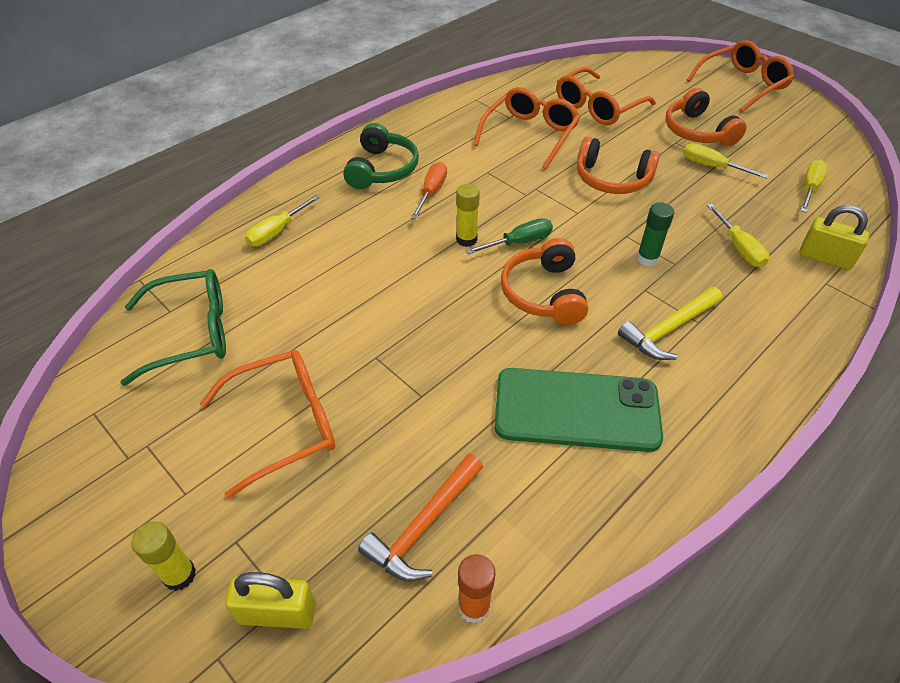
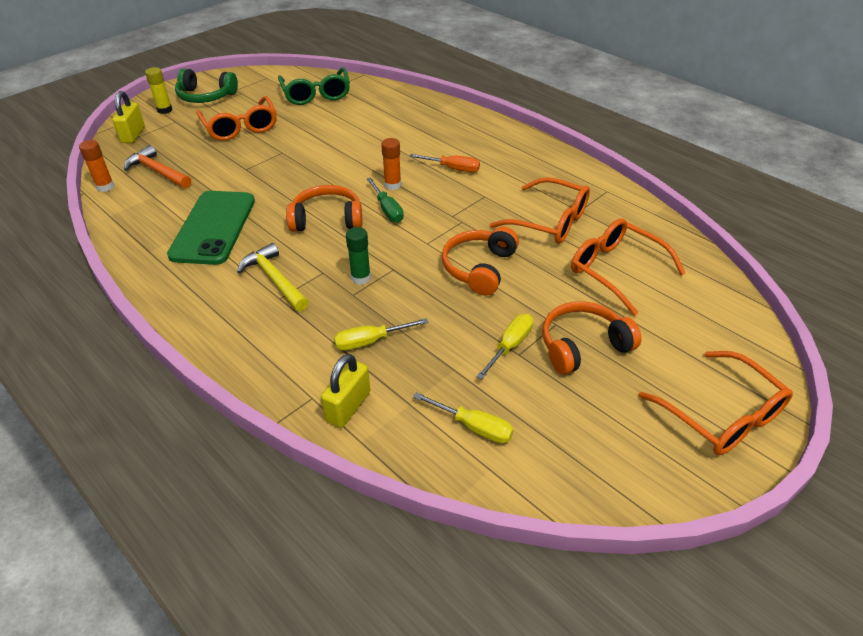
camera: 90 degrees right, 5 degrees down
(277, 231) = (405, 111): yellow screwdriver -> none
(382, 169) = (482, 146): green headphones -> green headphones (206, 96)
(466, 239) = (392, 185): yellow glue stick -> orange glue stick

